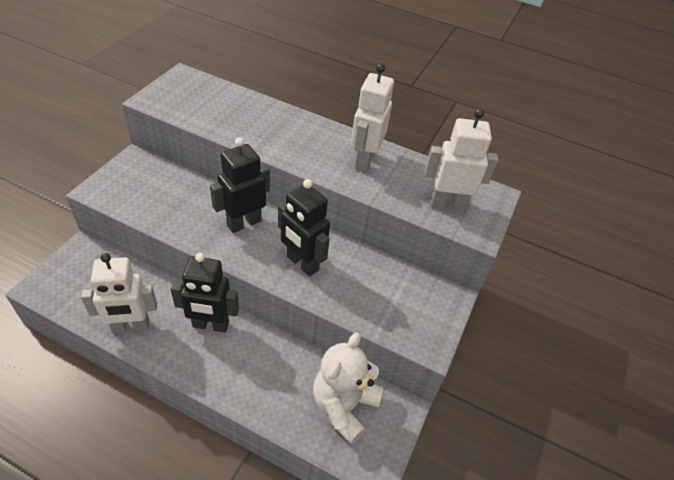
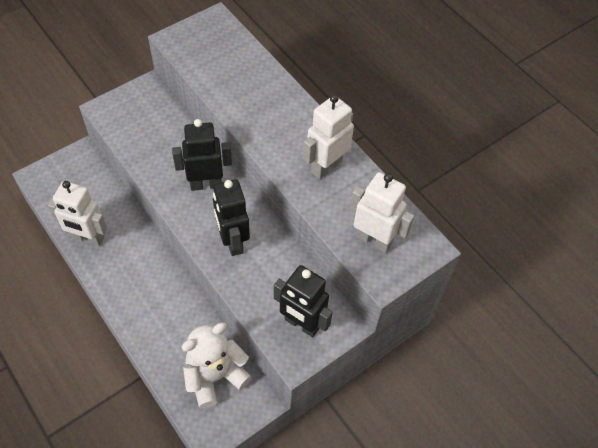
camera: 30 degrees right, 10 degrees up
(210, 325) = (148, 262): black robot -> black robot (301, 324)

